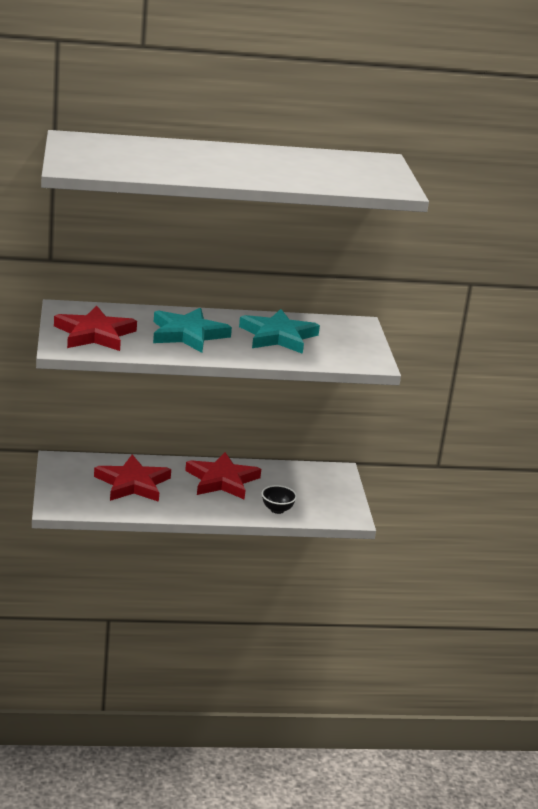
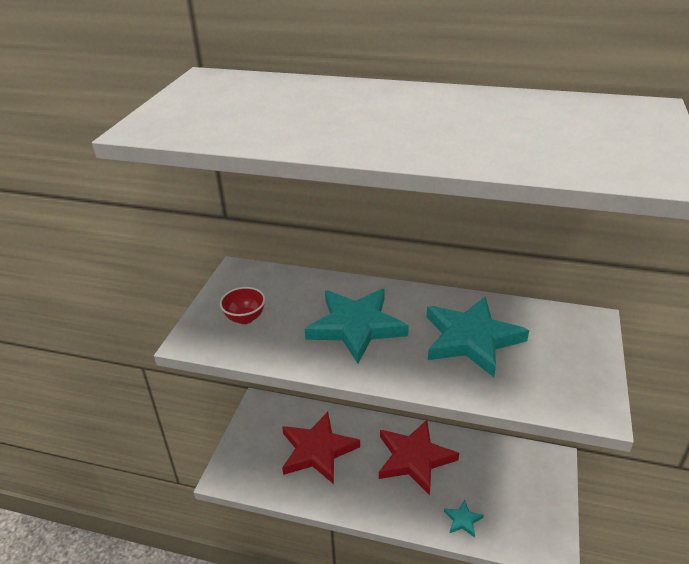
camera: 25 degrees right, 10 degrees up
(94, 334) = (245, 318): red star -> red bowl
(277, 510) = (463, 520): black bowl -> turquoise star

